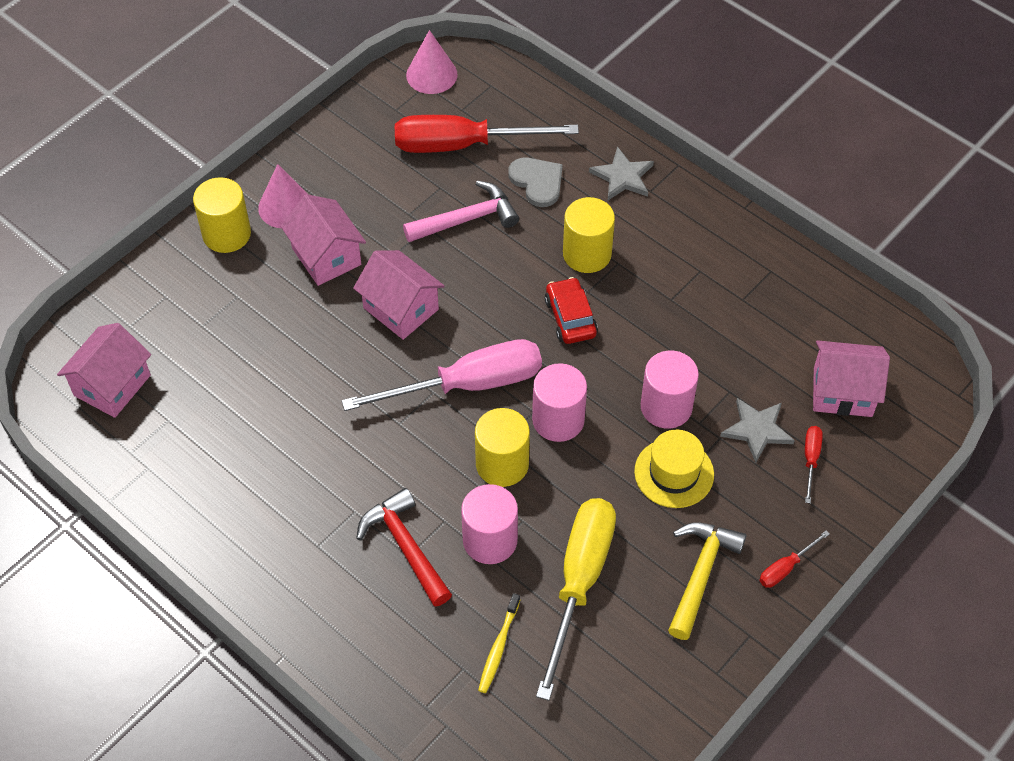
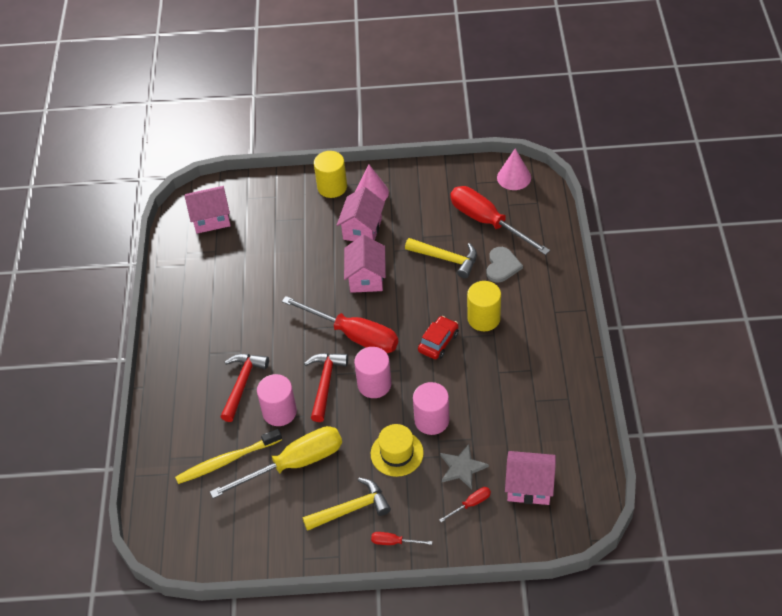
camera: 50 degrees right, 5 degrees down
(467, 219) = (446, 259): pink hammer -> yellow hammer
(468, 384) = (354, 335): pink screwdriver -> red screwdriver
(498, 647) = (227, 460): yellow toothbrush -> yellow toothbrush, size x1.69
(502, 464) = (325, 383): yellow cylinder -> red hammer
(622, 177) = (548, 294): grey star -> none
(842, 392) = (529, 486): pink house -> pink house turned 45 degrees counterclockwise

